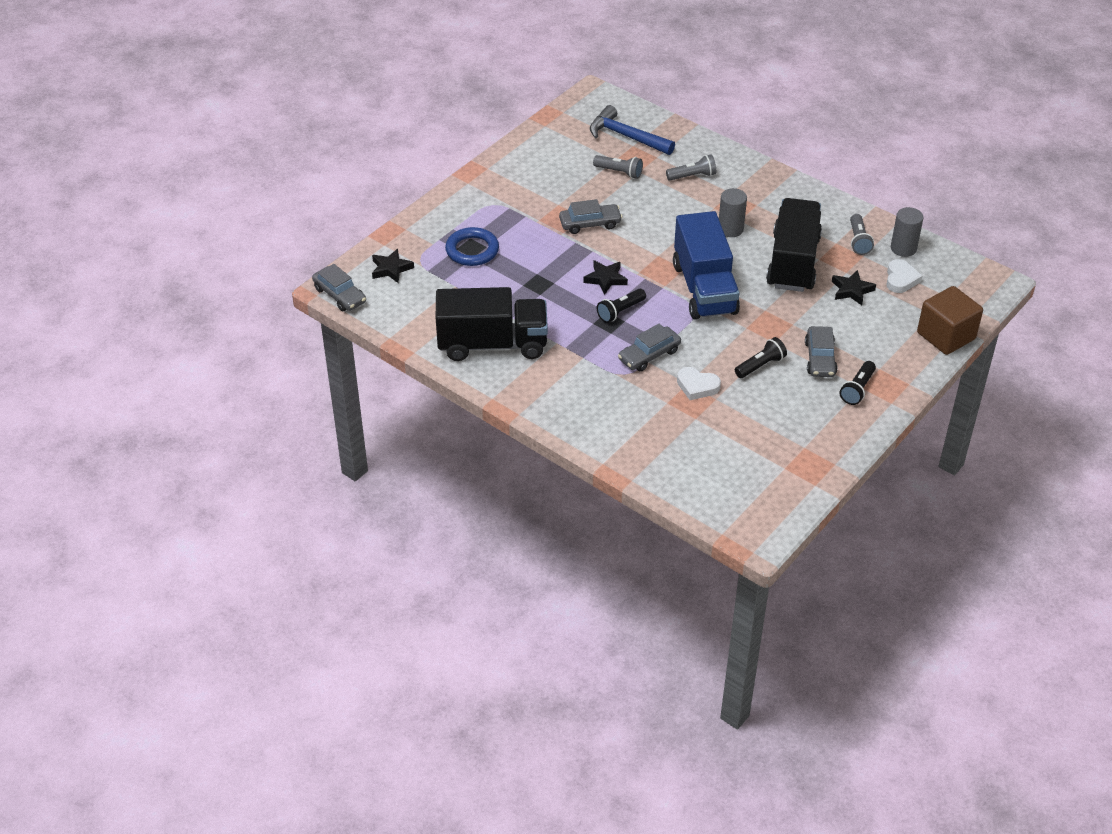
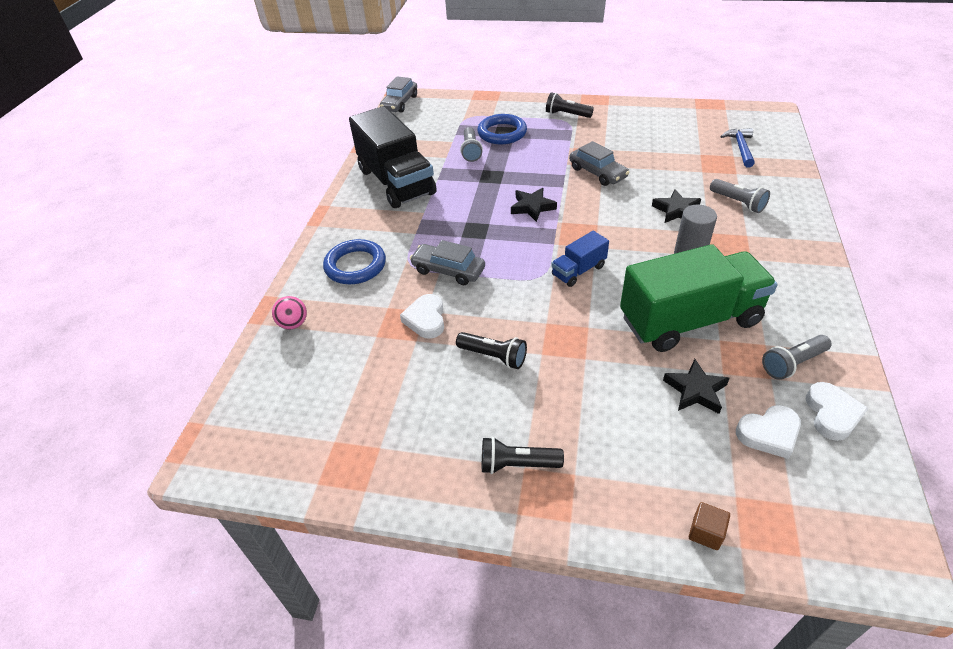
camera: 65 degrees right, 0 degrees up
(391, 269) = (447, 110): black star -> black star (676, 210)
(599, 406) = (355, 266): none -> blue ring
(619, 172) = (686, 162): grey flashlight -> grey flashlight (471, 151)
(620, 311) = (495, 231): black flashlight -> black flashlight (566, 114)
(626, 136) = (740, 148): blue hammer -> blue hammer, size x0.64
(646, 461) = (293, 324): none -> pink ball
(704, 289) = (578, 271): blue truck -> blue truck, size x0.46
(793, 262) = (689, 320): black truck -> green truck
(820, 358) = (545, 405): grey car -> none
(903, 248) = (832, 414): grey cylinder -> white heart
(946, 336) = (706, 532): brown cube -> brown cube, size x0.42

